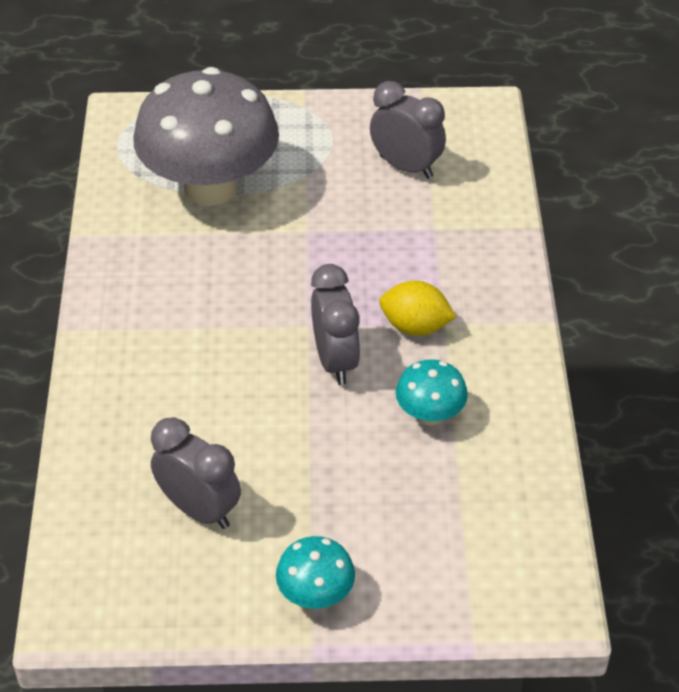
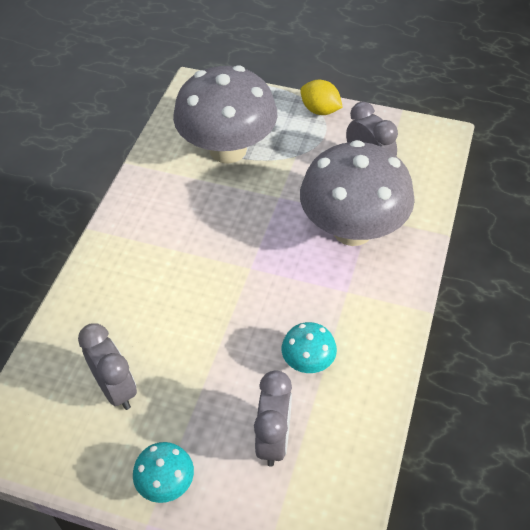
camera: 20 degrees right, 5 degrees up
(335, 361) = (258, 300): grey clock -> grey clock (273, 439)
(415, 326) = (325, 289): yellow lemon -> yellow lemon (320, 110)
(419, 249) = (352, 230): none -> grey mushroom

